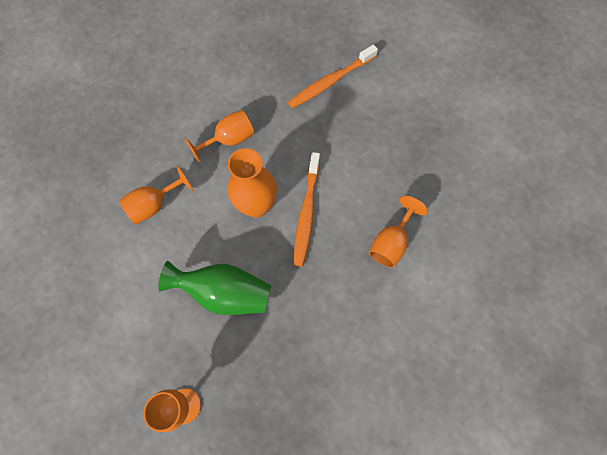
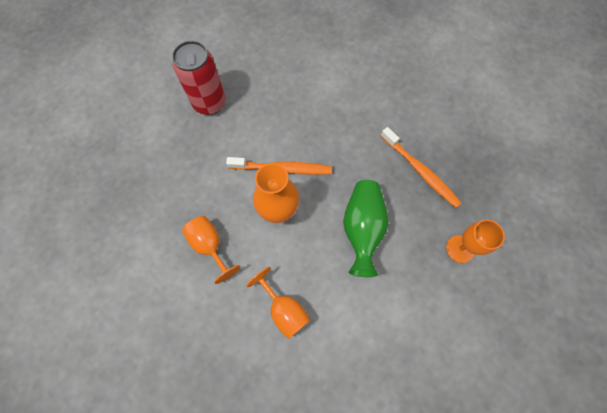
camera: 95 degrees left, 0 degrees up
(331, 81) = (145, 157): orange toothbrush -> orange toothbrush (420, 171)
(391, 242) = (303, 103): orange goblet -> none
(394, 141) = (209, 103): none -> red can

